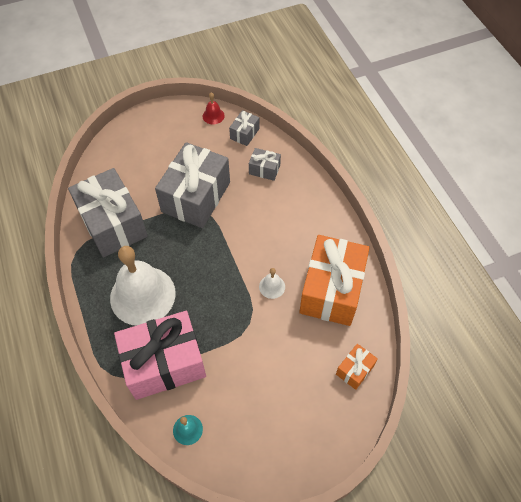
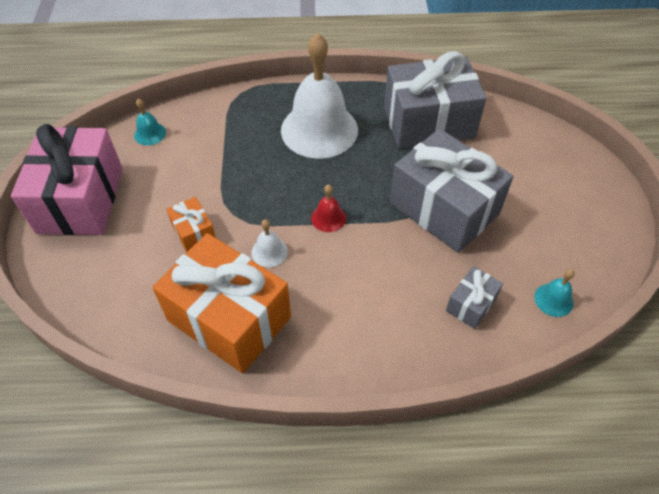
camera: 110 degrees right, 5 degrees down
(164, 363) = (229, 131): pink gift -> pink gift (80, 200)
(213, 116) = (601, 268): red bell -> red bell (328, 218)
(244, 133) = (553, 300): grey gift -> turquoise bell
(355, 370) = (109, 302): orange gift -> orange gift (194, 233)

